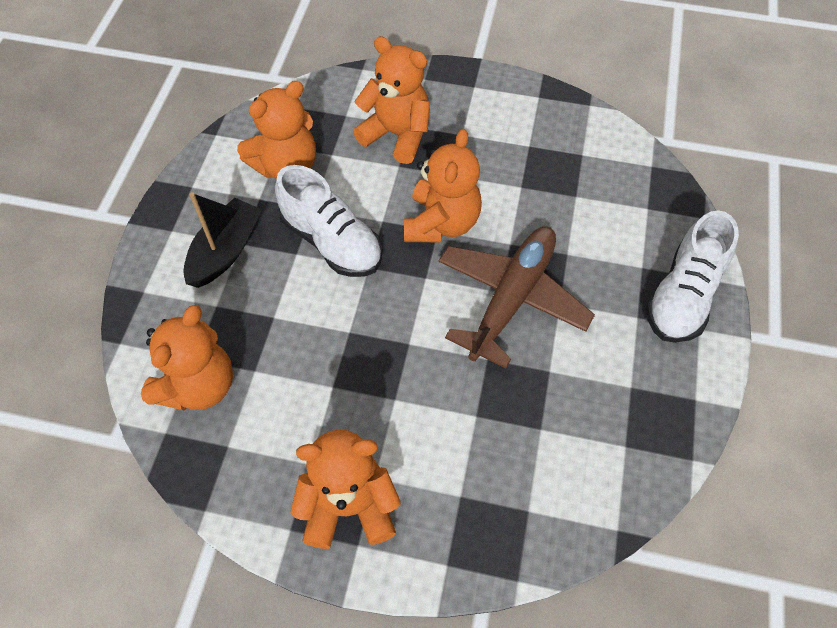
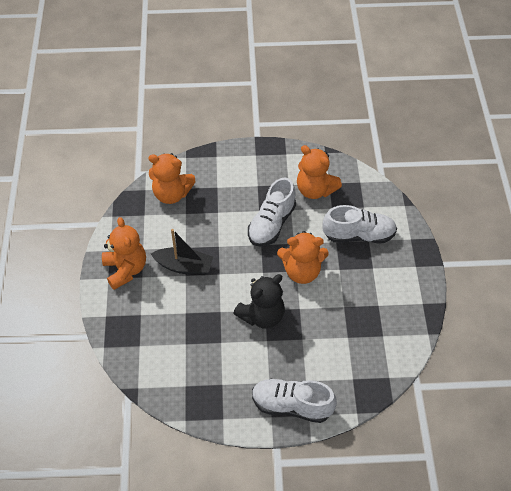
camera: 75 degrees right, 5 degrees down
(225, 251) = (250, 180): black boat -> black boat (184, 266)
(397, 135) = (359, 235): orange teddy bear -> white shoe
(511, 298) = (262, 316): brown plane -> black teddy bear

